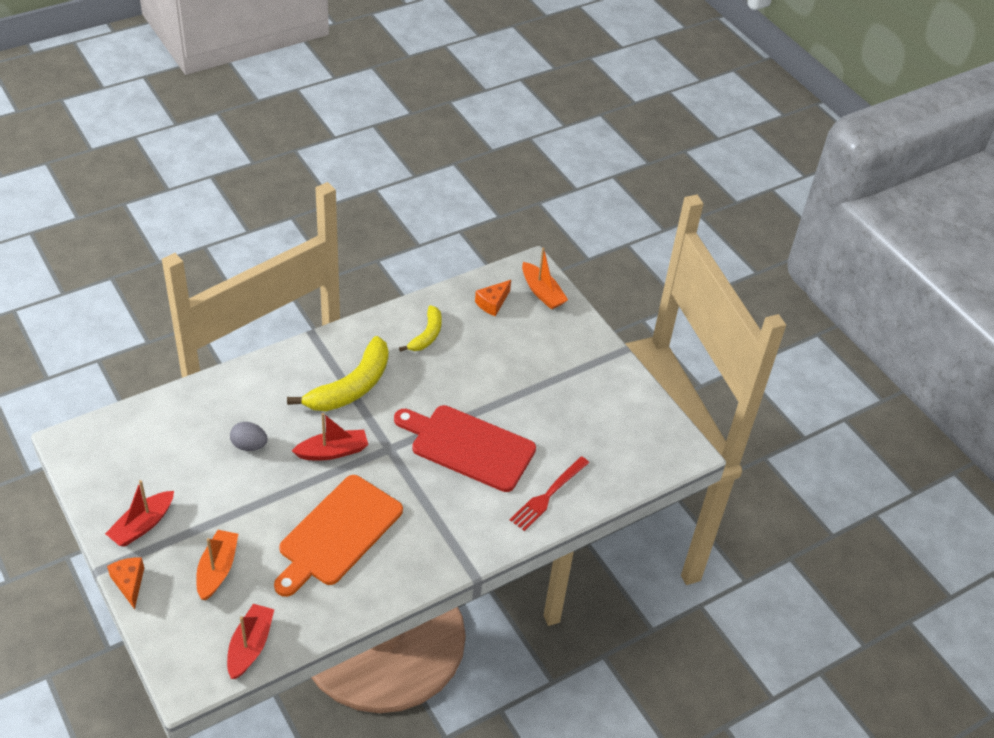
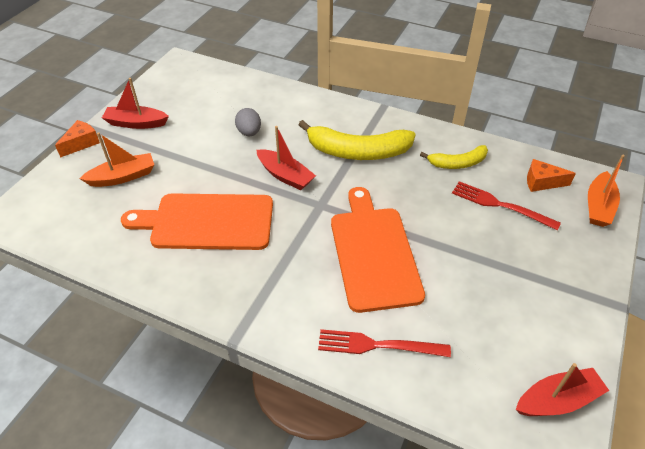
camera: 60 degrees right, 0 degrees up
(250, 646) = (61, 232): red boat -> red boat (557, 400)
(468, 446) = (373, 253): red cutting board -> orange cutting board
(491, 343) = (499, 205): none -> red fork

